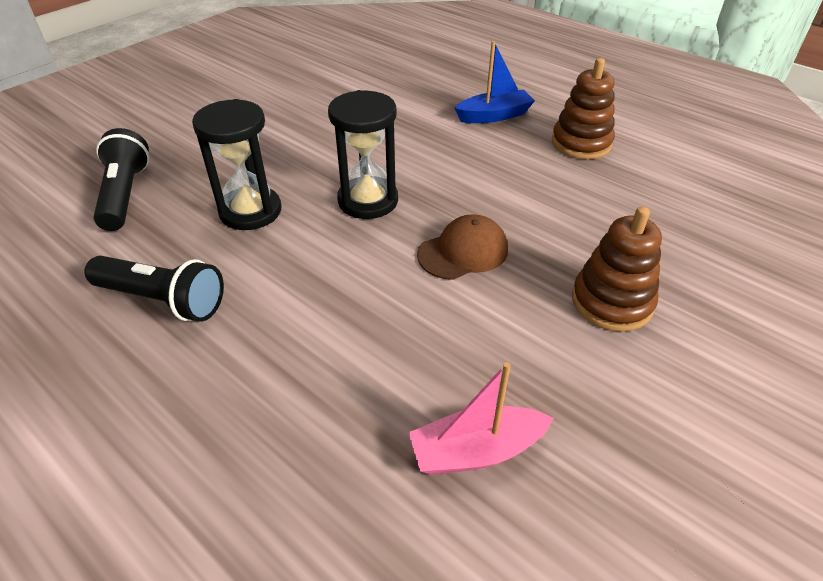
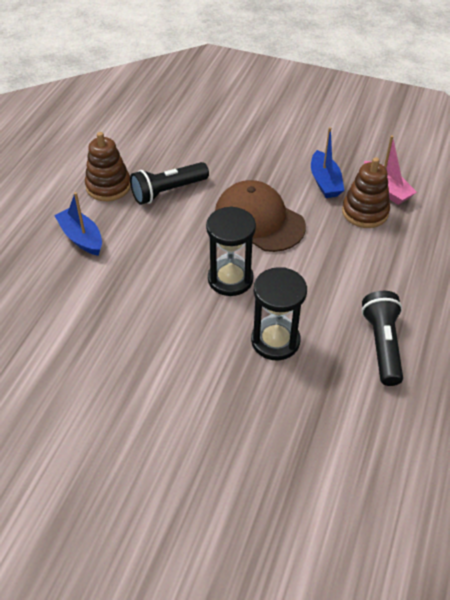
camera: 110 degrees left, 5 degrees up
(125, 194) = (298, 437): black flashlight -> black flashlight (168, 191)
(463, 252) = (259, 220): brown cap -> brown cap, size x1.60
(528, 359) = (325, 182): none -> blue boat
(611, 302) = (268, 159): brown stacking toy -> brown stacking toy (365, 212)

